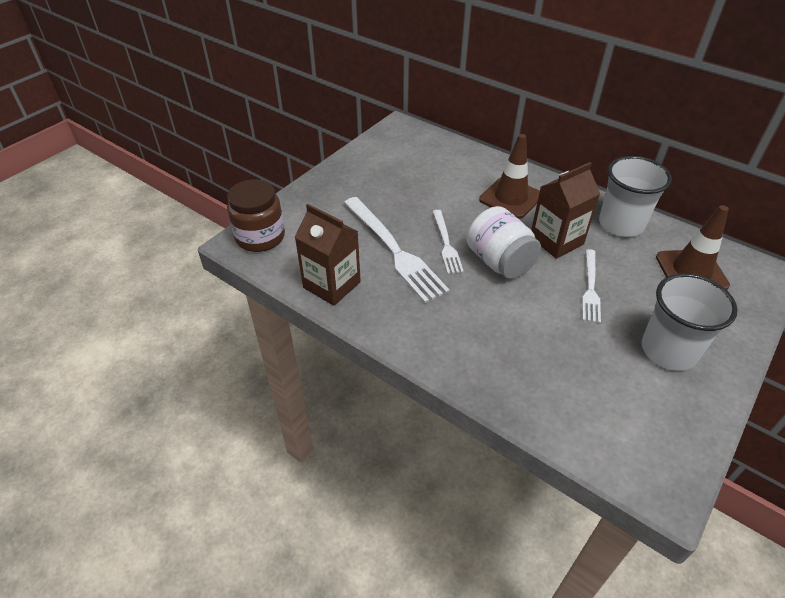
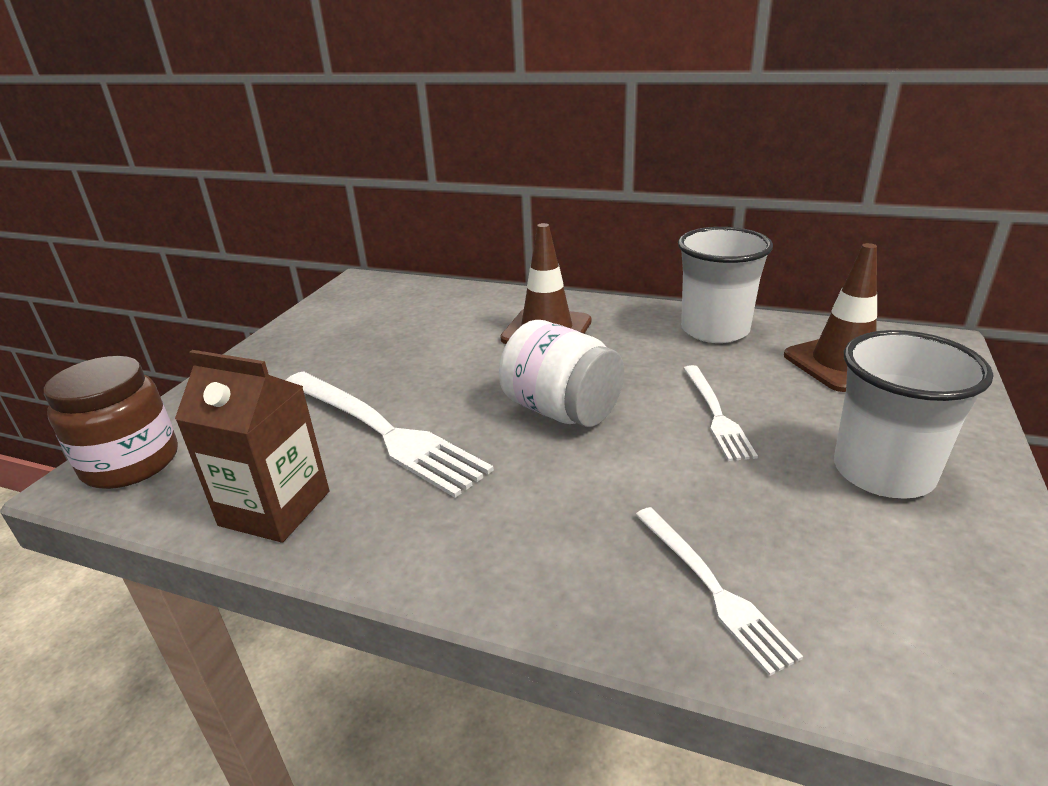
camera: 15 degrees left, 15 degrees down
(446, 243) = (467, 404): white fork -> white fork (712, 588)
(556, 241) = (635, 366): brown carton -> none

